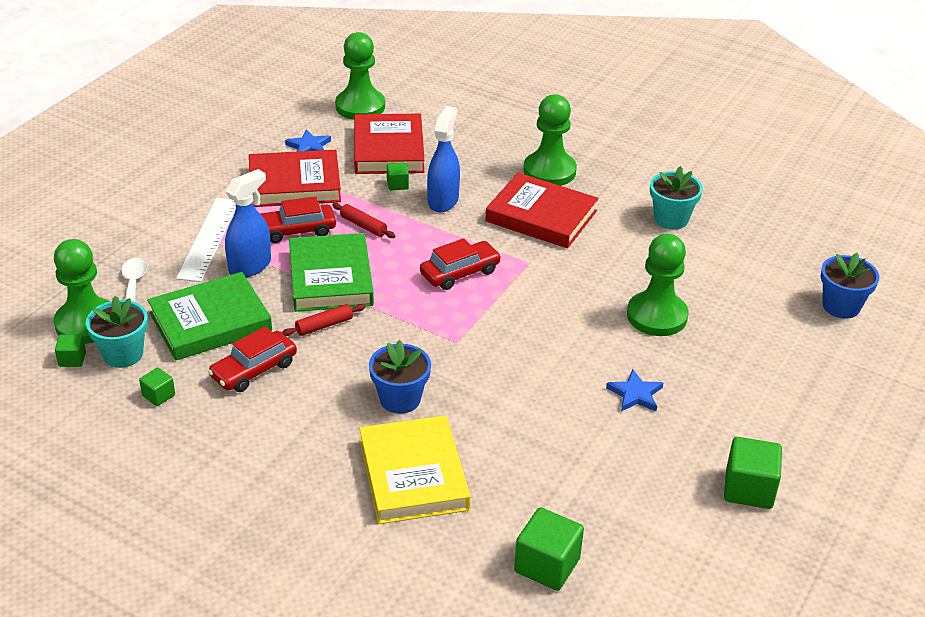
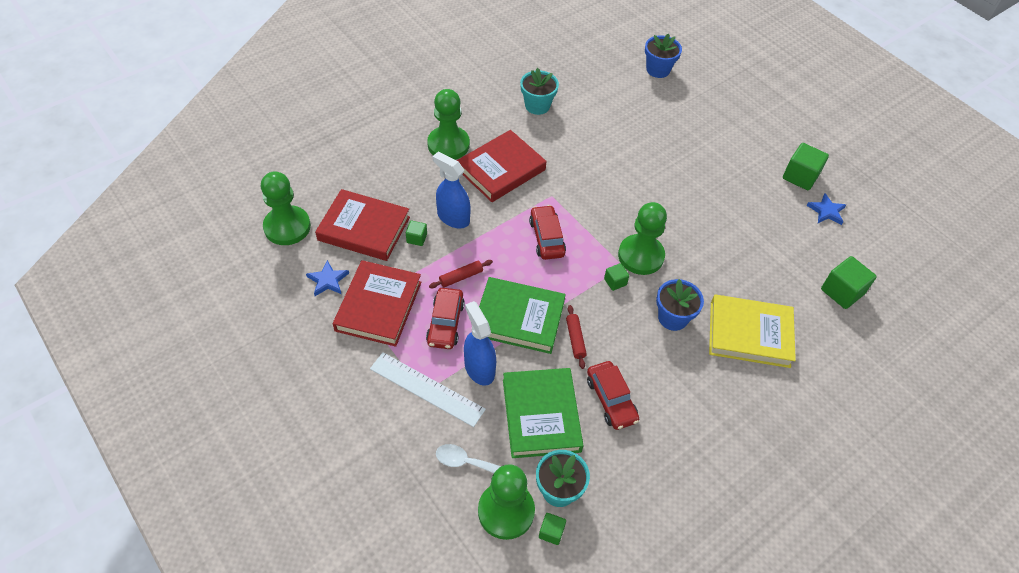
camera: 70 degrees left, 15 degrees up
(158, 395) = (619, 474): green cube -> green cube (615, 282)
(635, 394) = (706, 193): blue star -> blue star (826, 211)
(657, 316) = (635, 153): green pawn -> green pawn (640, 256)

